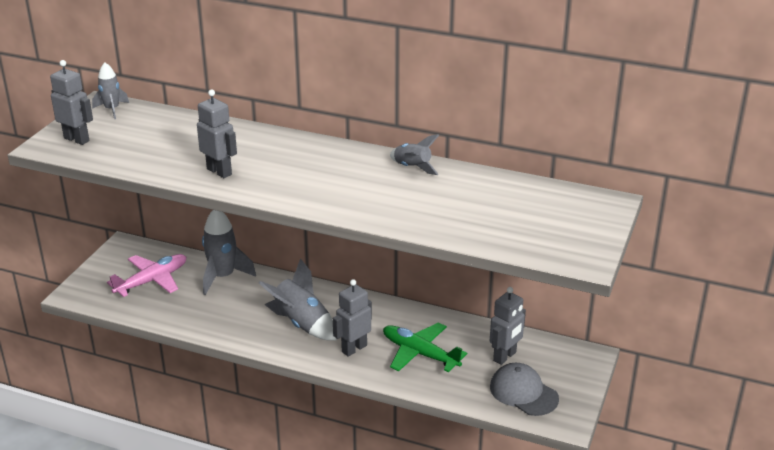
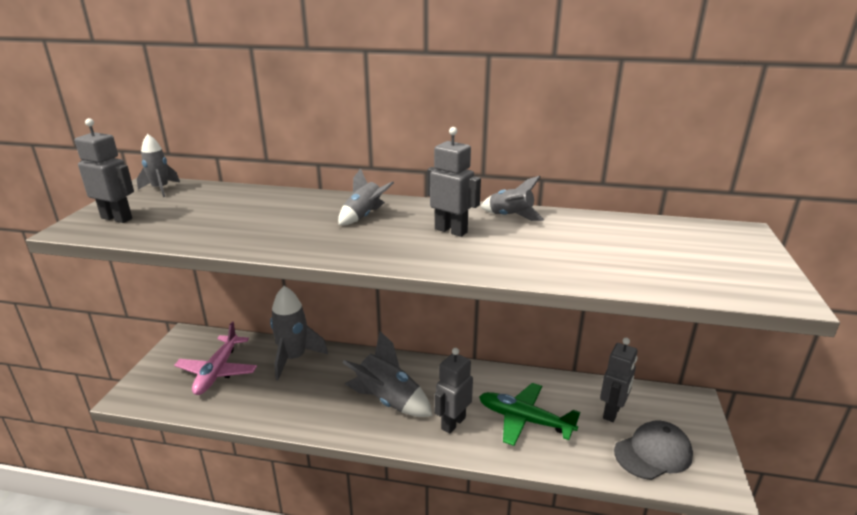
camera: 10 degrees left, 5 degrees down
(151, 281) = (218, 371): pink plane -> pink plane turned 150 degrees clockwise
(219, 171) = (294, 237): grey robot -> grey robot (451, 230)
(284, 155) = (364, 216): none -> grey rocket
(523, 392) = (653, 453): grey cap -> grey cap turned 120 degrees clockwise

